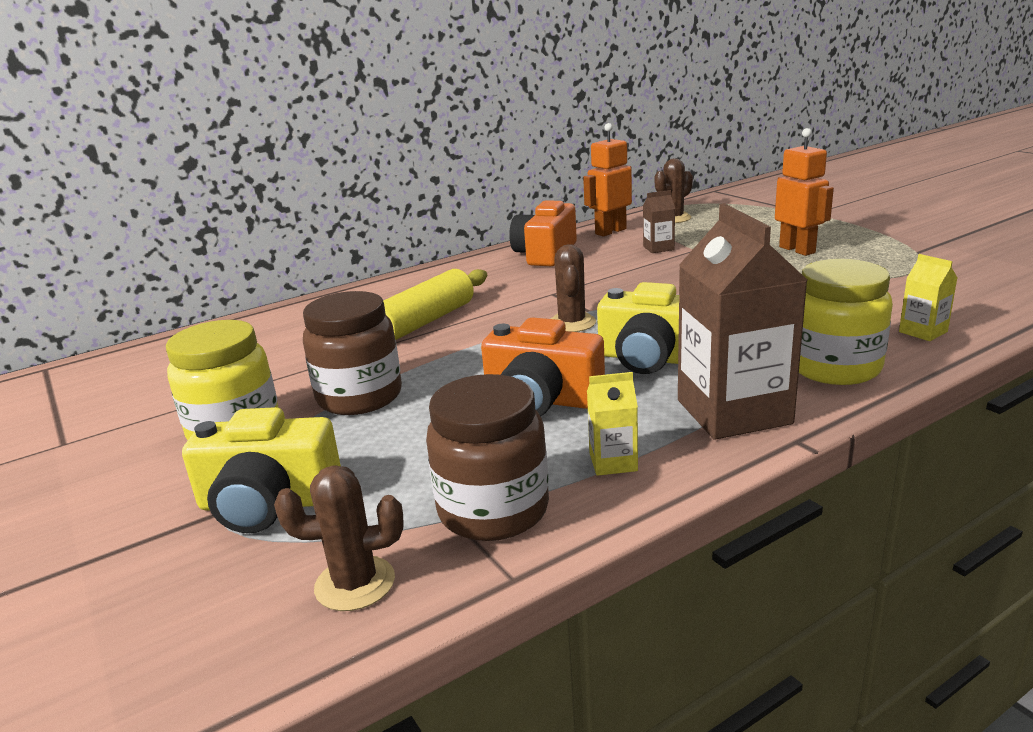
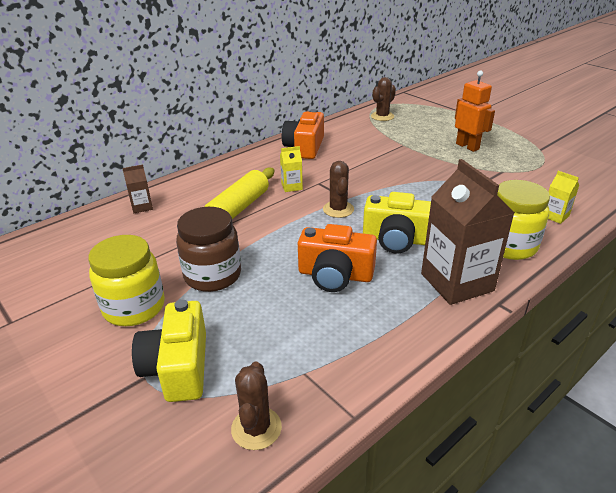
camera: 10 degrees left, 10 degrees up
(268, 503) = (178, 367): yellow camera -> yellow camera turned 90 degrees clockwise
(355, 584) = (256, 428): brown cactus -> brown cactus turned 75 degrees counterclockwise
(493, 510) = (328, 366): brown jar -> none
(610, 231) = (343, 127): orange robot -> none
(613, 462) = (393, 324): yellow carton -> yellow carton (291, 186)
(658, 248) = (379, 143): brown carton -> brown carton (142, 207)

